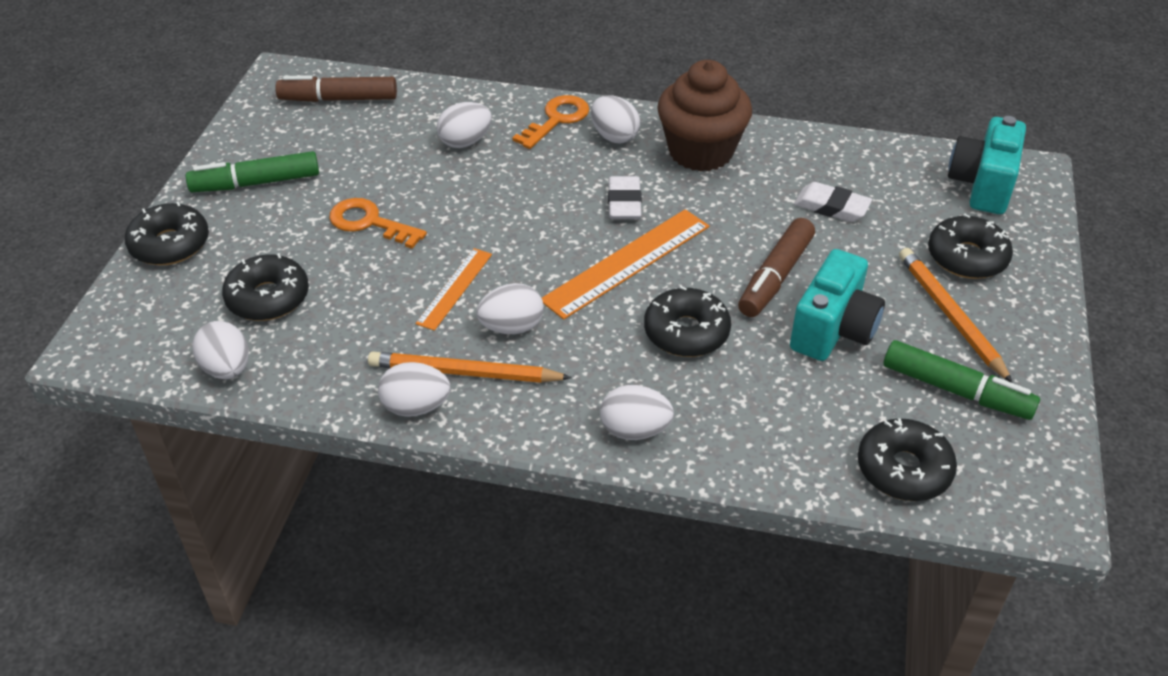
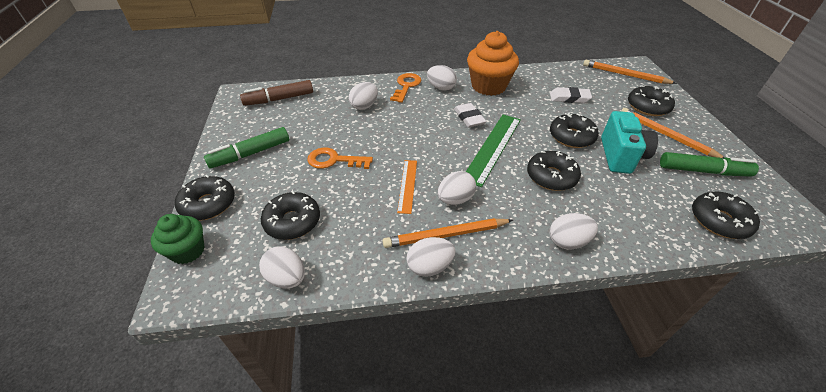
camera: 20 degrees left, 0 degrees up
(122, 301) = (188, 251): none -> green cupcake
(627, 263) = (493, 148): orange ruler -> green ruler
(701, 151) = (488, 86): brown cupcake -> orange cupcake
(775, 277) = (571, 137): brown marker -> black donut
(982, 185) = (625, 75): turquoise camera -> orange pencil

